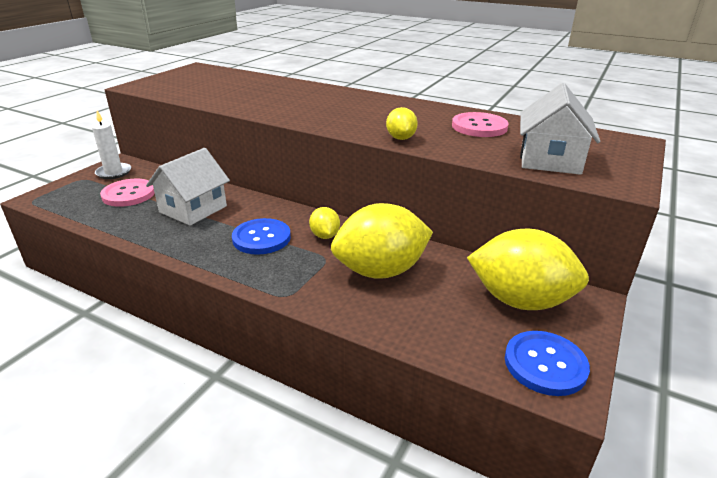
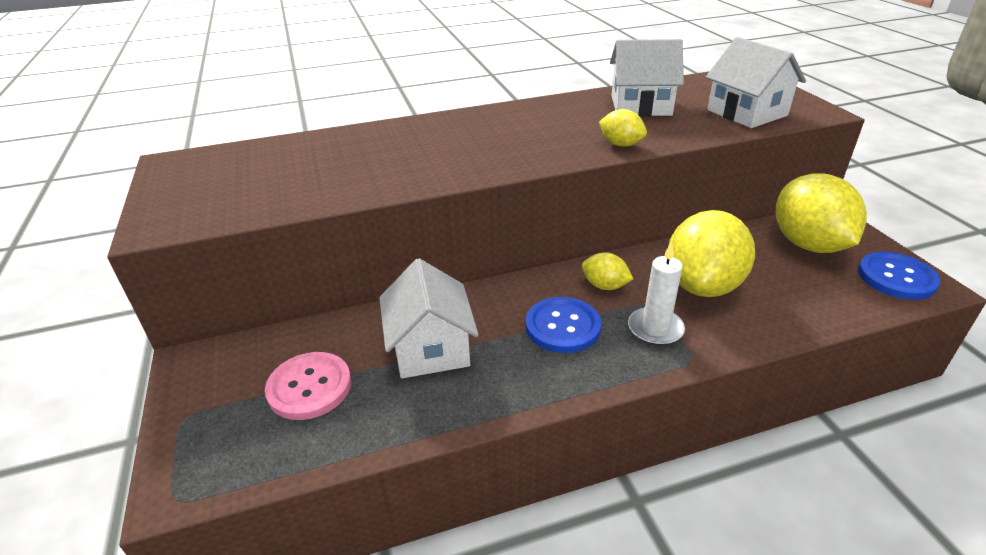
camera: 45 degrees left, 5 degrees up
(114, 172) = (216, 378): white candle -> white candle (655, 329)
(479, 127) = (641, 105): pink button -> white house
(520, 300) = (808, 244): yellow lemon -> yellow lemon turned 75 degrees counterclockwise

